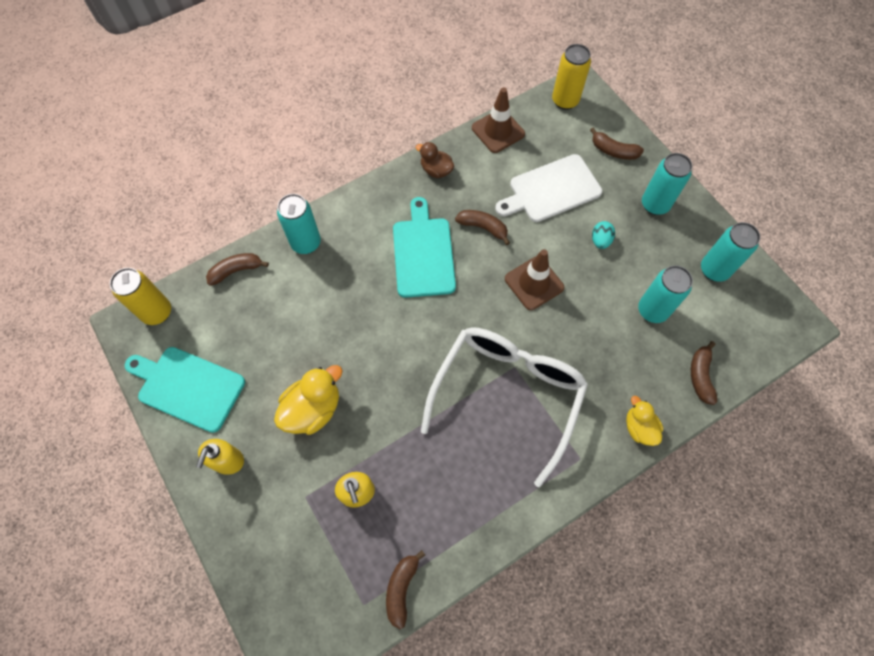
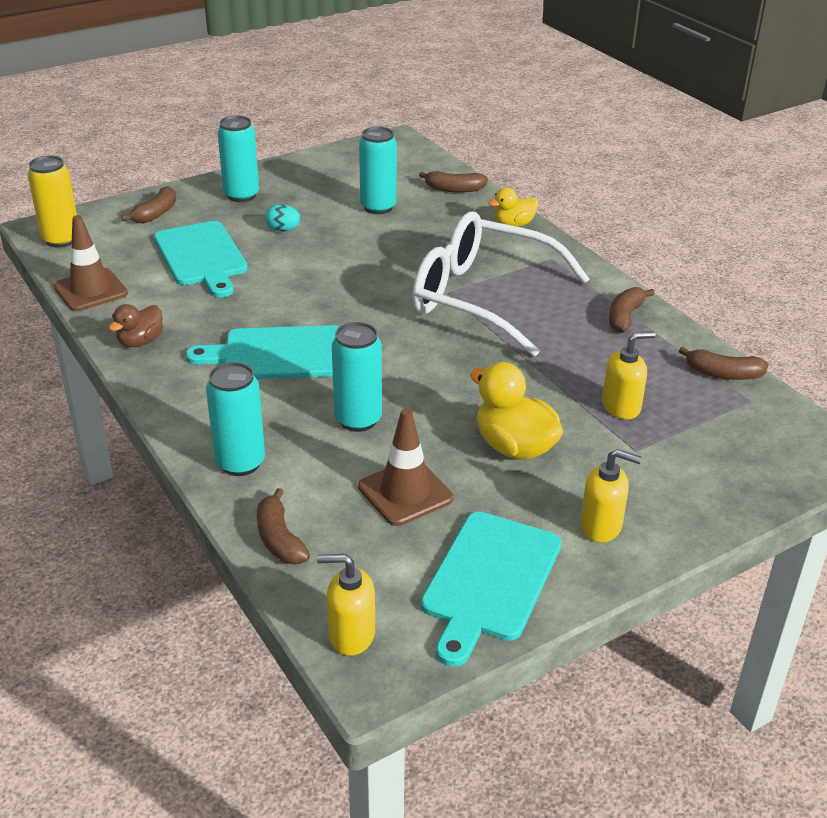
camera: 90 degrees left, 30 degrees down
(157, 312) = (351, 635): yellow can -> yellow soap dispenser
(483, 227) = (247, 307): brown banana -> brown banana (625, 317)
(534, 283) = (336, 275): brown traffic cone -> brown traffic cone (405, 493)
(551, 190) = (202, 256): white cutting board -> turquoise cutting board
(714, 270) = (332, 172): turquoise can -> turquoise can (358, 420)

